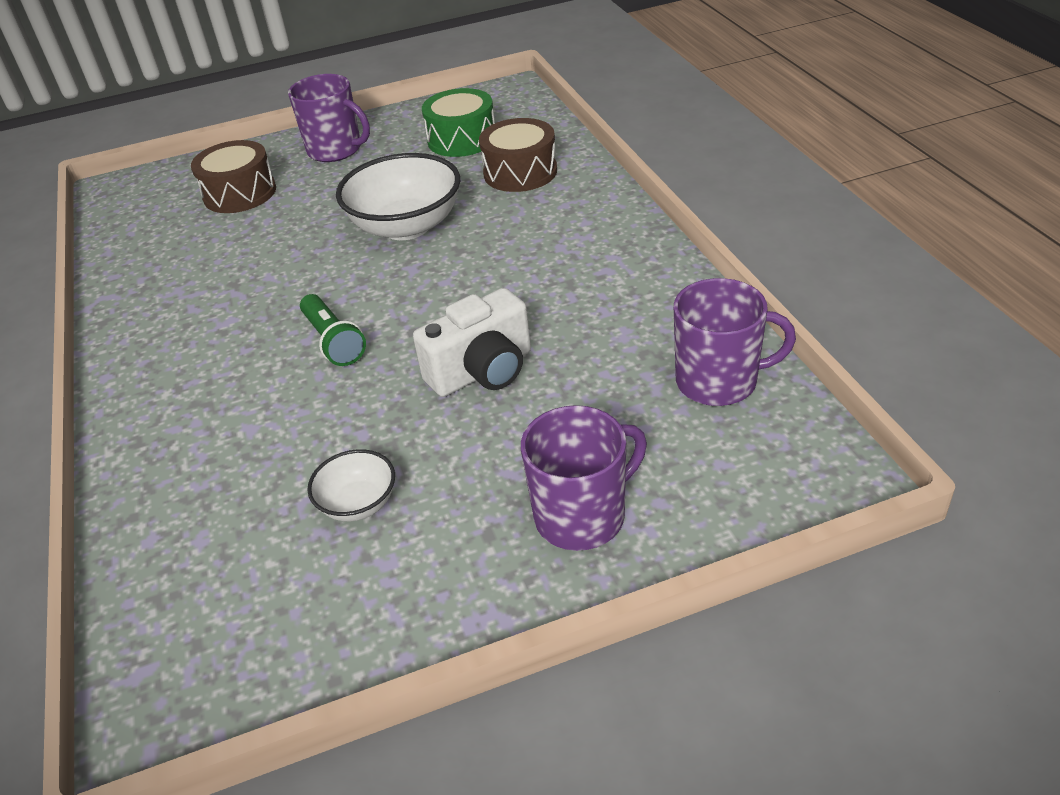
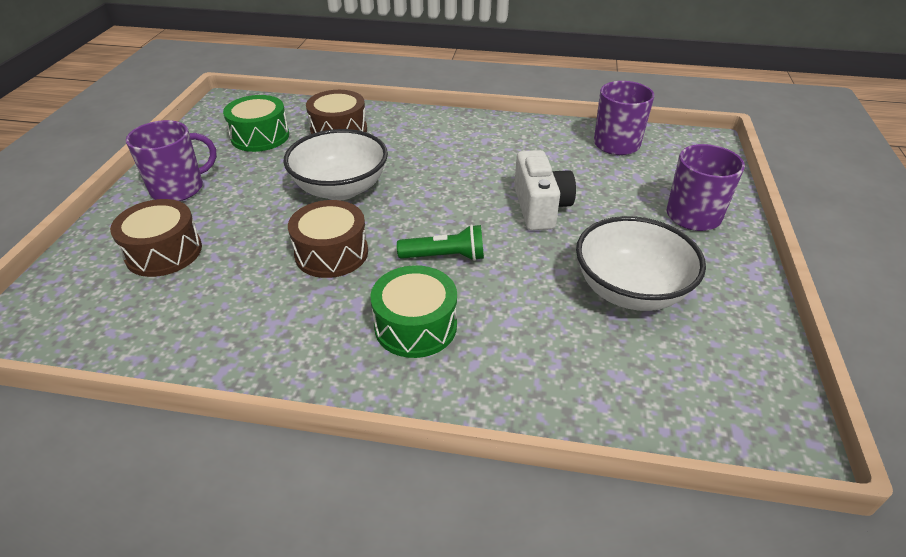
camera: 65 degrees left, 0 degrees up
(211, 369) = (415, 326): none -> green drum
(293, 273) = (331, 253): none -> brown drum
(358, 504) = (630, 290): white bowl -> white bowl, size x1.96

